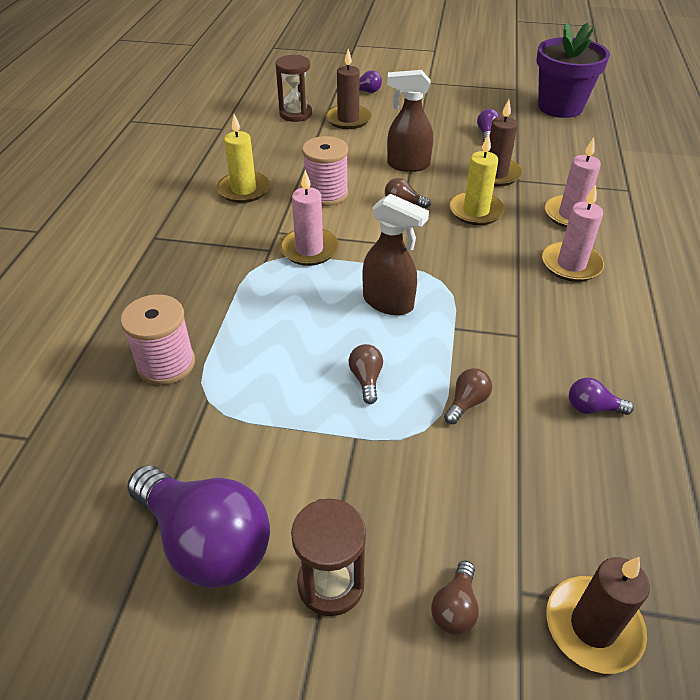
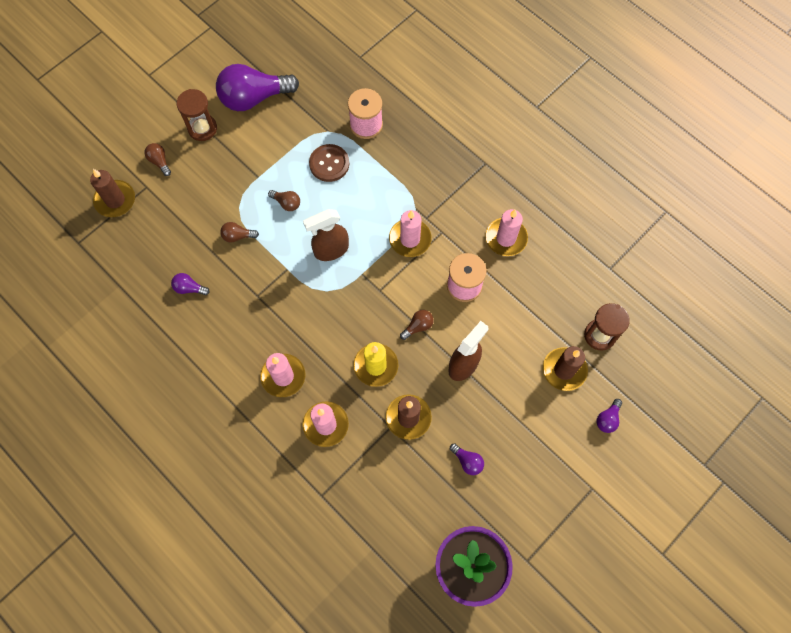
camera: 125 degrees right, 25 degrees up
(244, 190) = (506, 238): yellow candle -> pink candle
(264, 369) = (329, 164): none -> brown button
(466, 403) = (237, 236): brown light bulb -> brown light bulb turned 105 degrees clockwise
(592, 408) = (189, 288): purple light bulb -> purple light bulb turned 120 degrees counterclockwise

